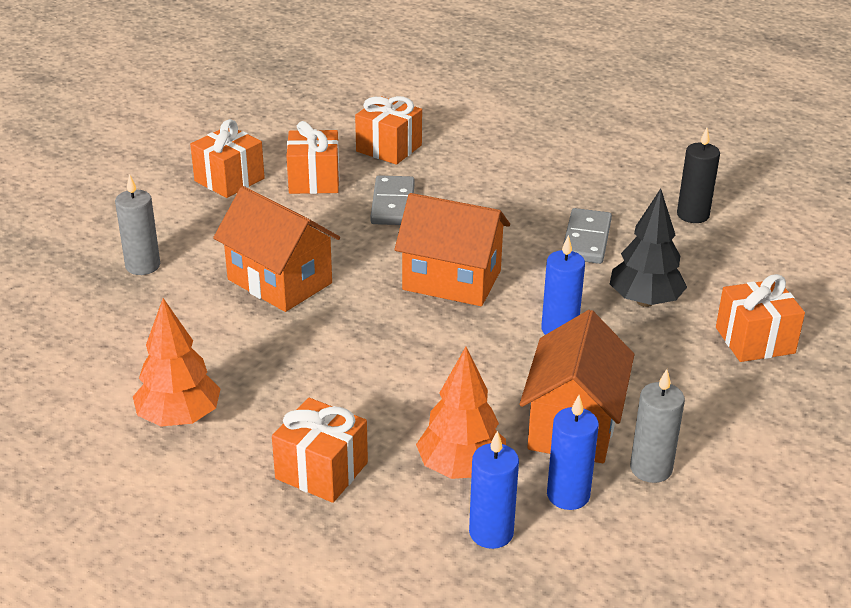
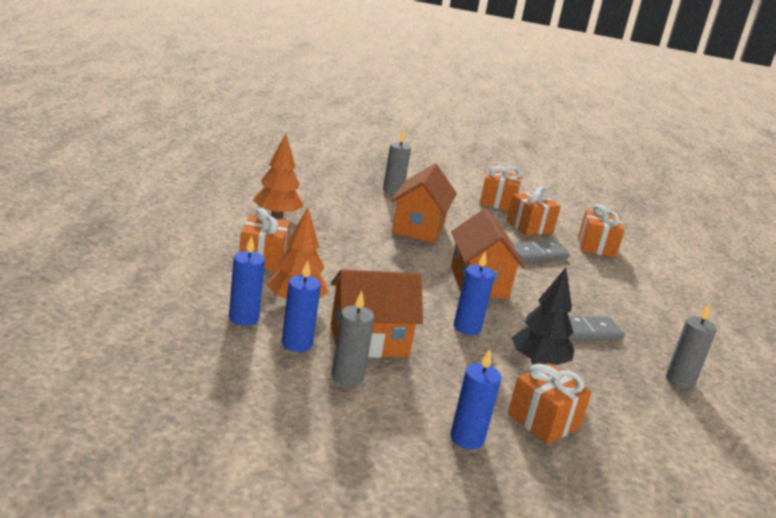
camera: 60 degrees right, 10 degrees down
(693, 215) = (679, 380): black candle -> grey candle
(780, 408) = (467, 438): none -> blue candle

